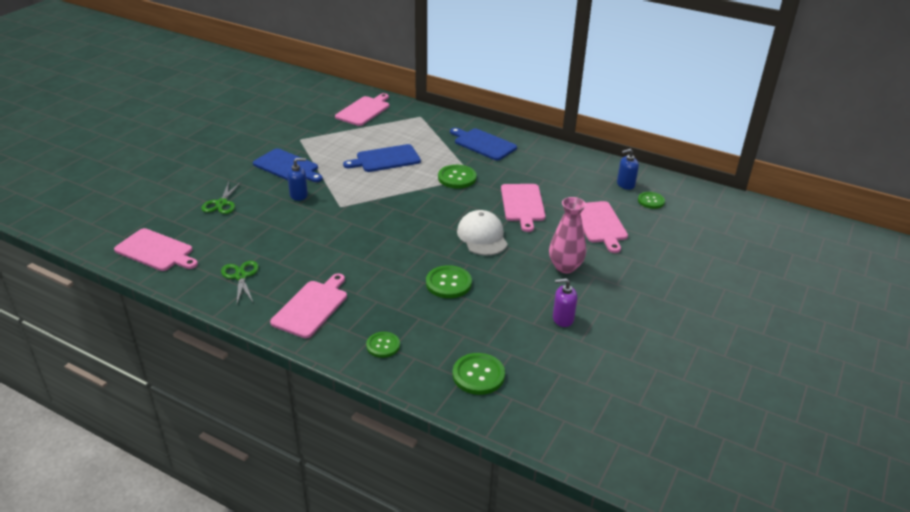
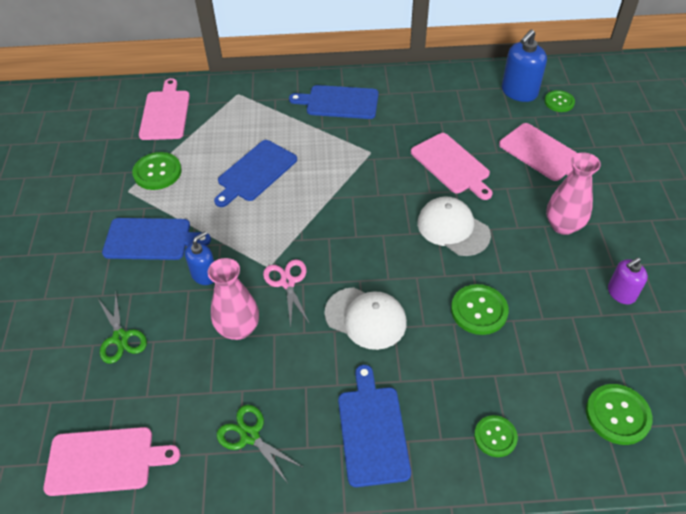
camera: 30 degrees left, 15 degrees up
(289, 227) = (238, 328): none -> pink vase
(311, 307) = (372, 431): pink cutting board -> blue cutting board
(343, 218) = (287, 282): none -> pink scissors
(370, 255) = (365, 318): none -> white cap
(457, 178) = (355, 162): green button -> green button (157, 172)
(625, 184) = (519, 92): blue soap dispenser -> blue soap dispenser, size x1.57

